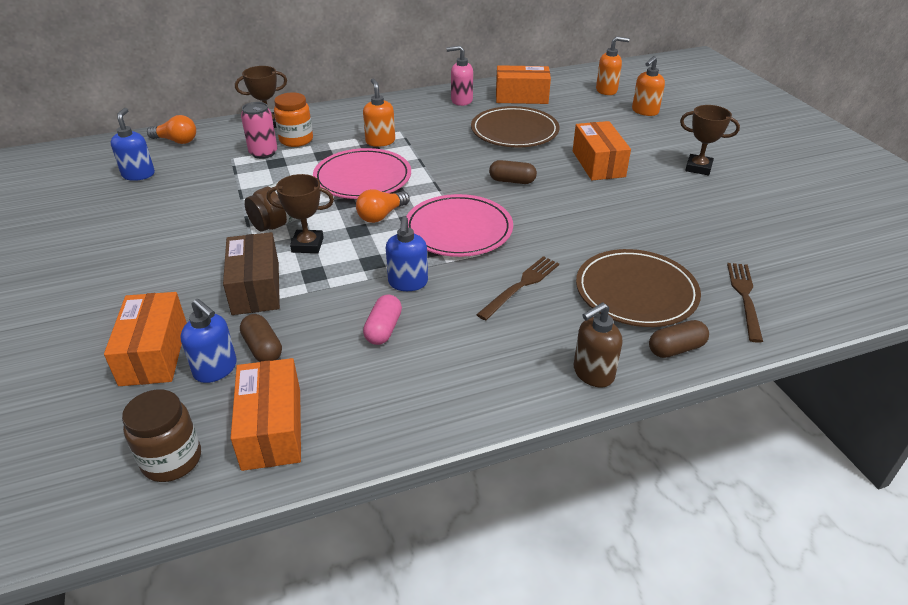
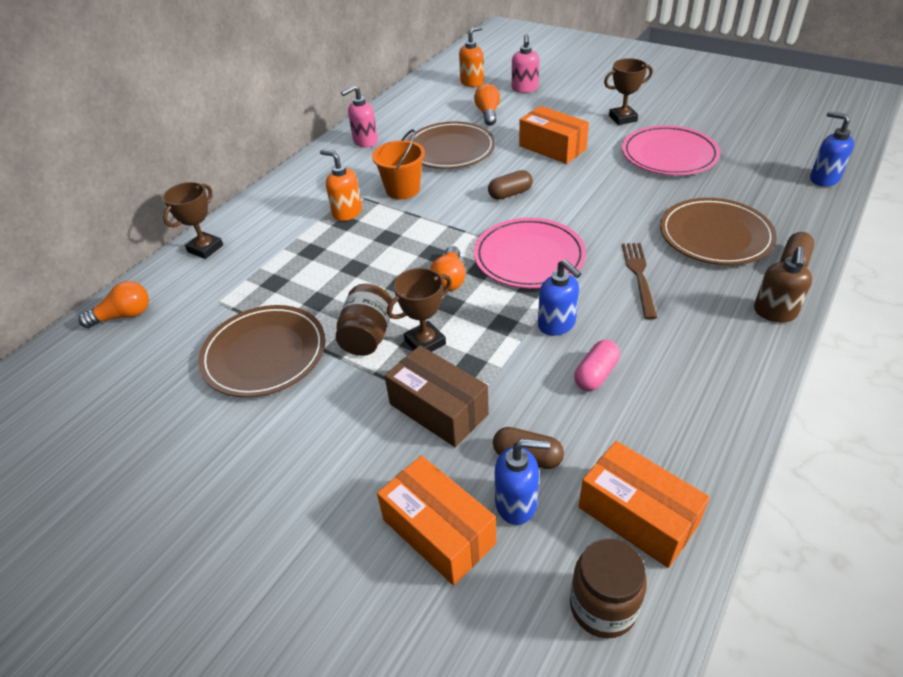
camera: 35 degrees left, 5 degrees up
(139, 174) = (134, 374): blue soap dispenser -> blue soap dispenser (823, 179)
(212, 200) = (264, 354): none -> brown plate
(263, 153) = (246, 280): pink can -> none
(296, 140) = (261, 250): orange jar -> none
(362, 178) = (381, 254): pink plate -> pink plate (669, 155)
(383, 329) = (595, 374): pink capsule -> pink capsule turned 60 degrees clockwise
(439, 143) = (402, 189): none -> orange bucket
(521, 97) = (412, 116): orange box -> none
(584, 118) = (488, 113): none -> orange light bulb
(644, 111) = (524, 89): orange soap dispenser -> pink soap dispenser
(745, 298) = (779, 202): brown fork -> none

